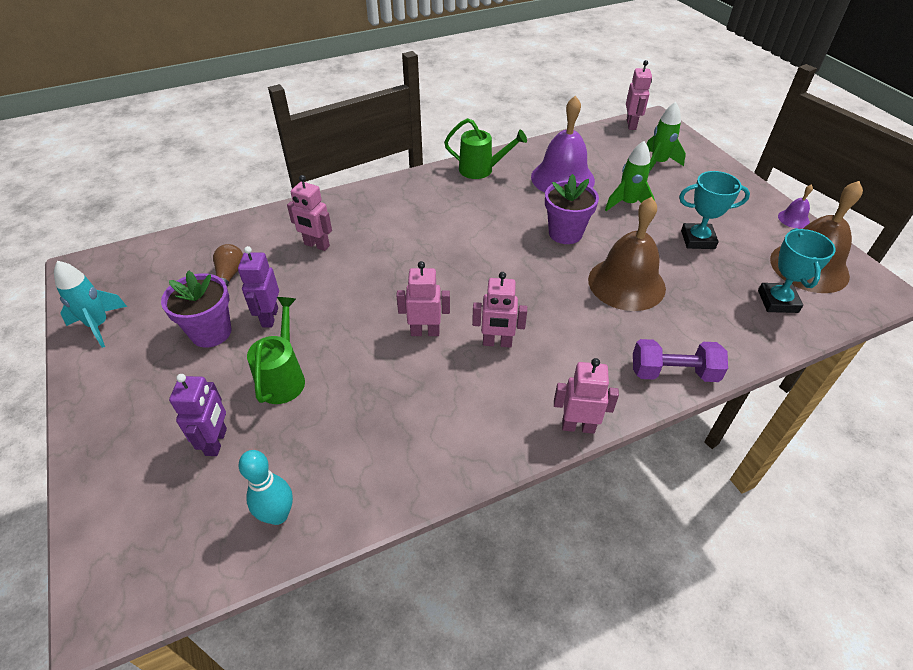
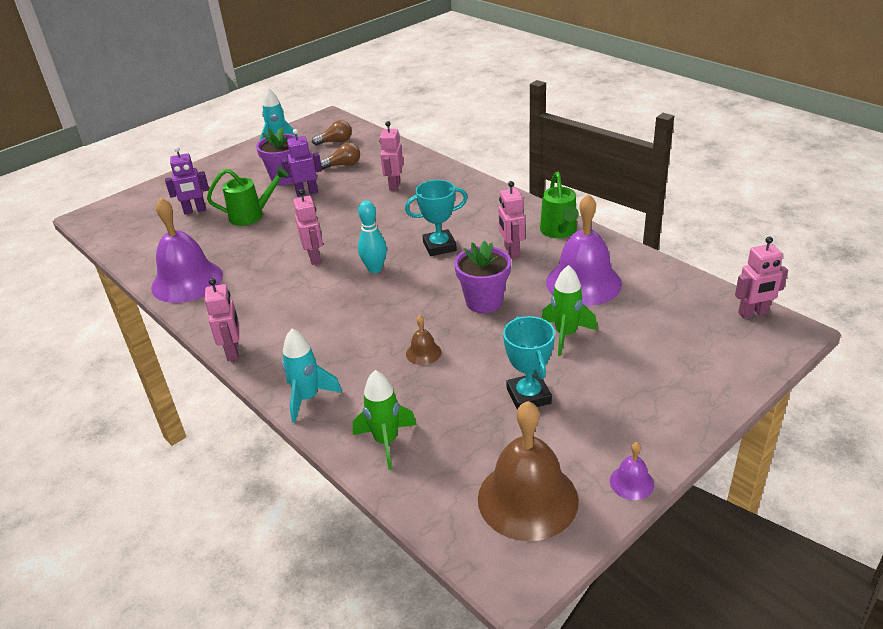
camera: 75 degrees right, 10 degrees down
(160, 272) = (335, 142): none -> brown light bulb
(278, 515) = (144, 247): turquoise bowling pin -> turquoise bowling pin (375, 269)
(405, 464) = (187, 281): none -> purple bell
(497, 343) = (314, 294): pink robot -> pink robot (511, 251)
(626, 283) = (423, 353): brown bell -> brown bell, size x0.44
(658, 163) = (675, 347): green rocket -> green rocket (386, 442)
(673, 372) = (308, 398): purple dumbbell -> turquoise rocket
(778, 301) = (445, 470): turquoise trophy -> turquoise trophy (439, 246)

